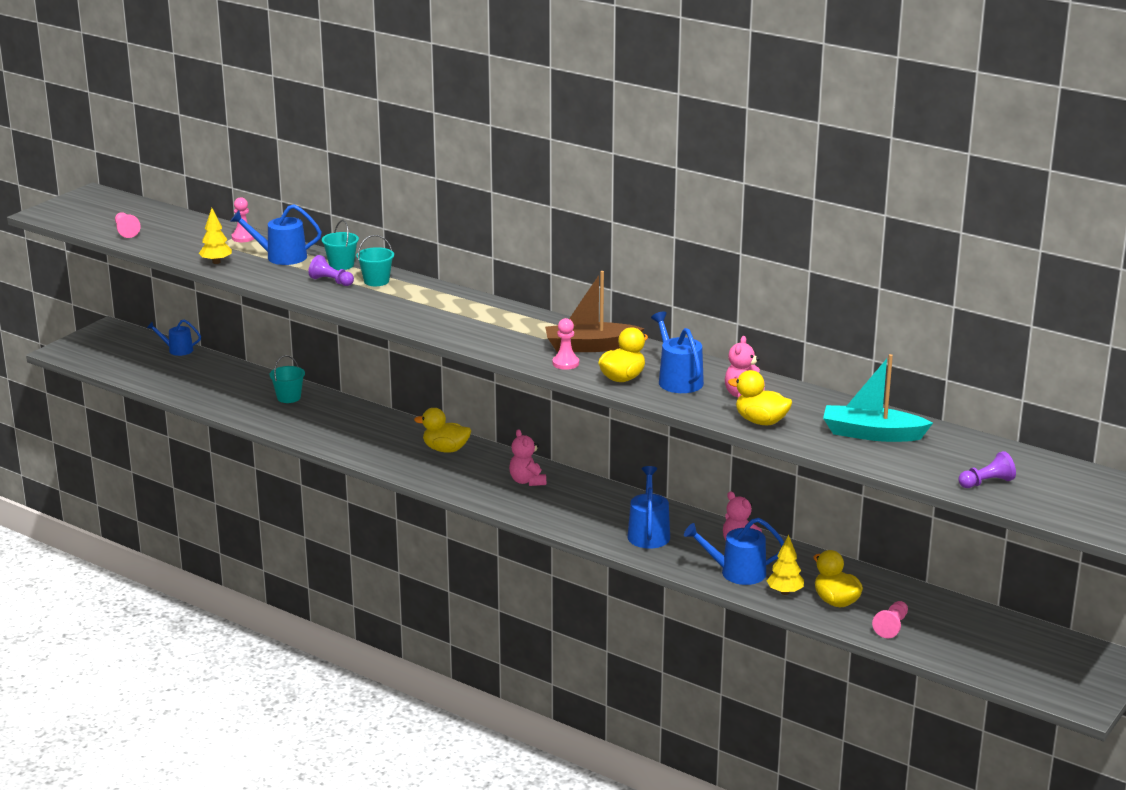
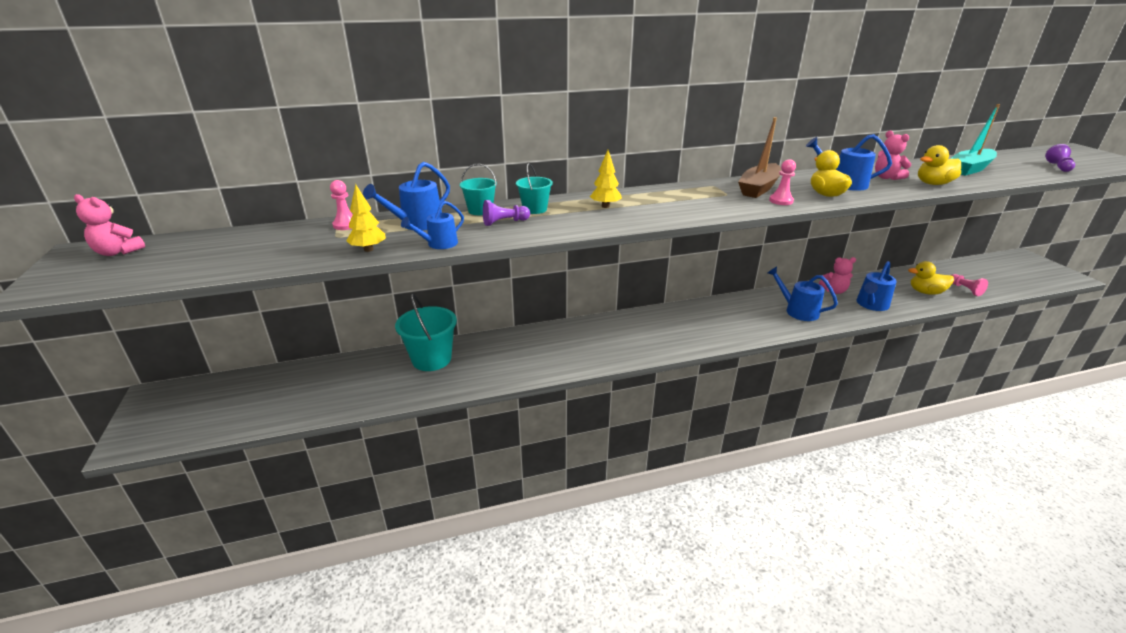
camera: 50 degrees left, 5 degrees up
(126, 231) = (201, 264): pink pawn -> none
(177, 350) = (262, 376): blue watering can -> blue watering can (439, 244)
(289, 397) = (431, 359): turquoise bucket -> turquoise bucket, size x1.76
(445, 449) = (604, 331): yellow duck -> none
(527, 481) = (685, 321): pink teddy bear -> pink teddy bear (118, 252)
(785, 592) = (906, 301): yellow tree -> yellow tree (605, 206)

